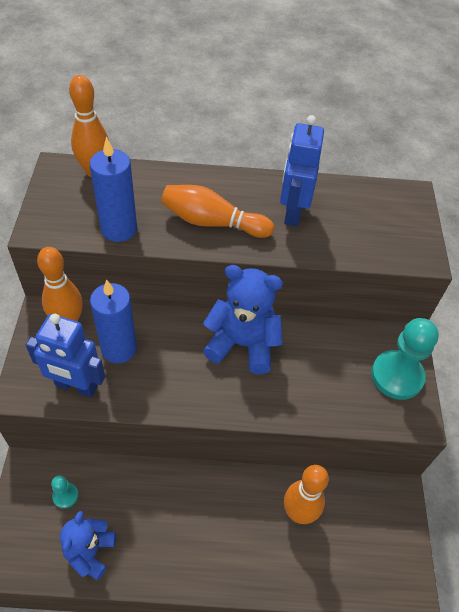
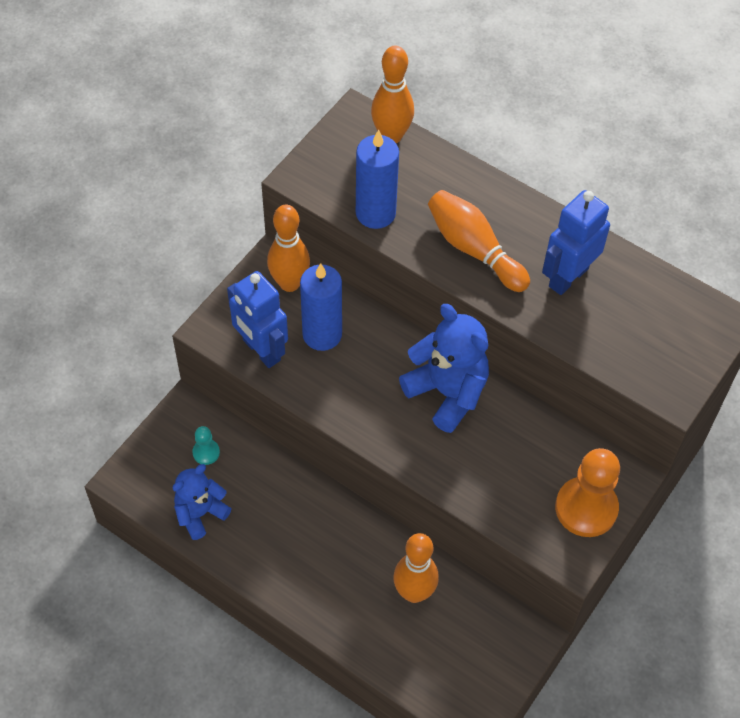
camera: 35 degrees right, 5 degrees up
(397, 376) = (586, 508): turquoise pawn -> orange pawn

